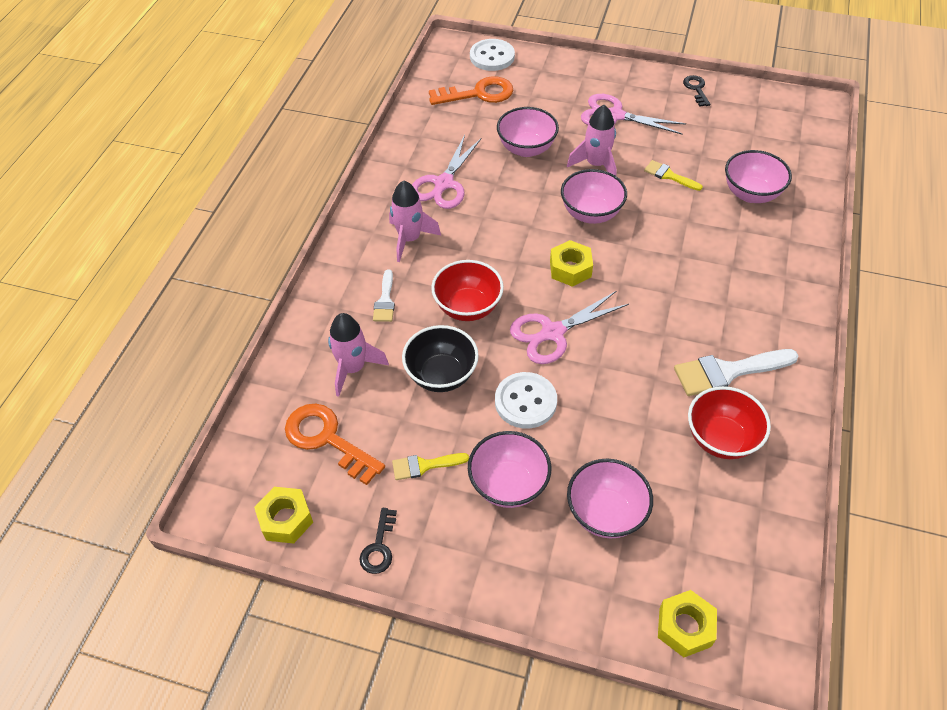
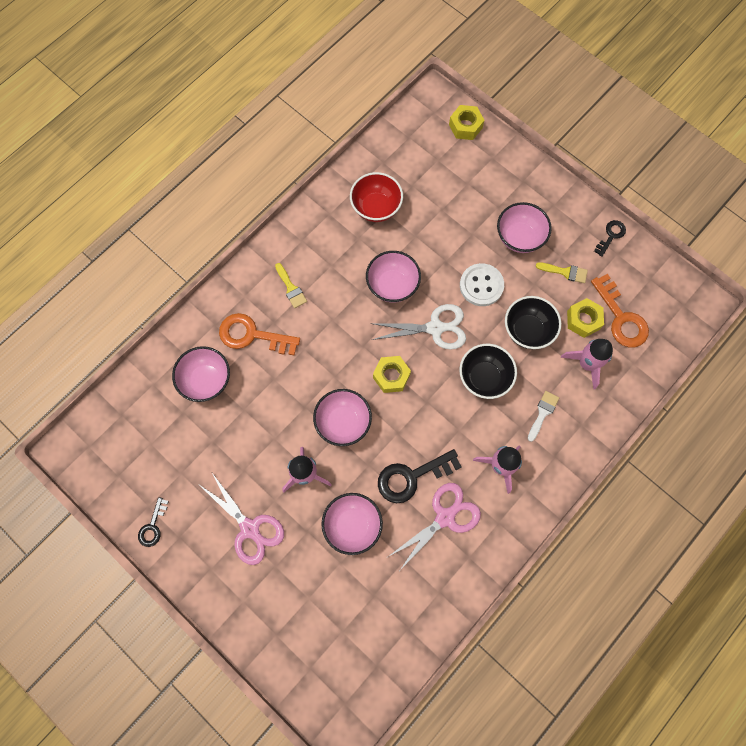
camera: 155 degrees left, 20 degrees up
(286, 519) = (662, 276): yellow nut -> yellow nut (583, 320)
(468, 307) = (484, 377): red bowl -> black bowl
(478, 94) = (356, 628): orange key -> orange key (252, 335)
(492, 57) = (312, 684): white button -> none
(494, 199) = (411, 477): none -> black key
(552, 332) = (435, 328): pink scissors -> white scissors
(605, 513) = (472, 197): pink bowl -> pink bowl (392, 285)
(669, 175) = (255, 431): yellow brush -> yellow brush (291, 288)
(727, 372) = (339, 246): white brush -> none

